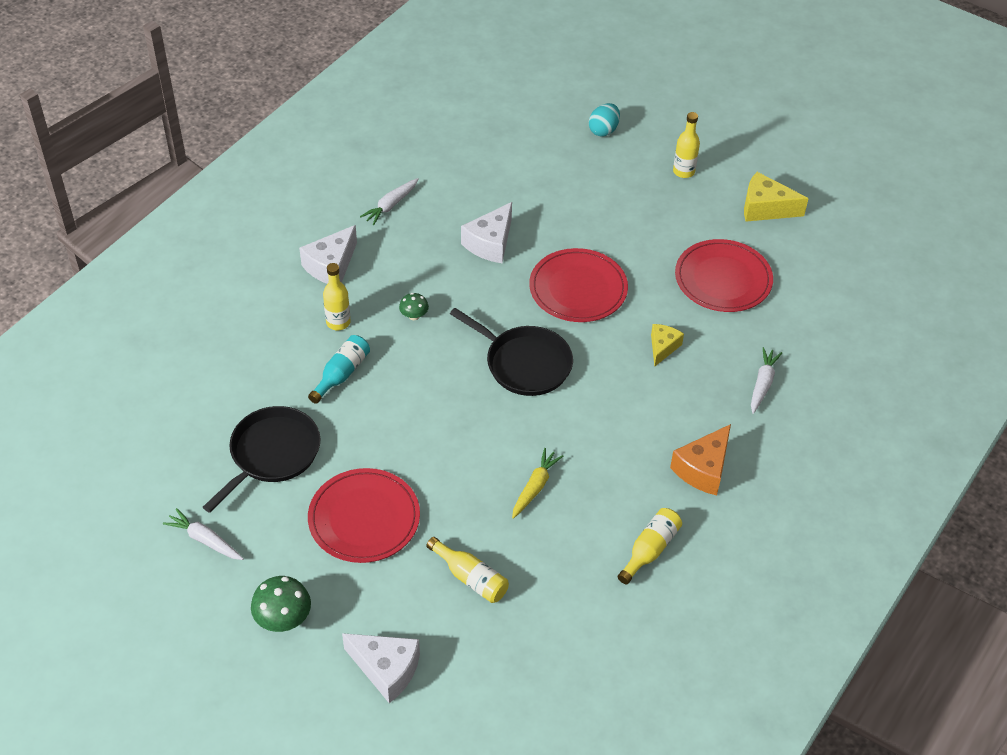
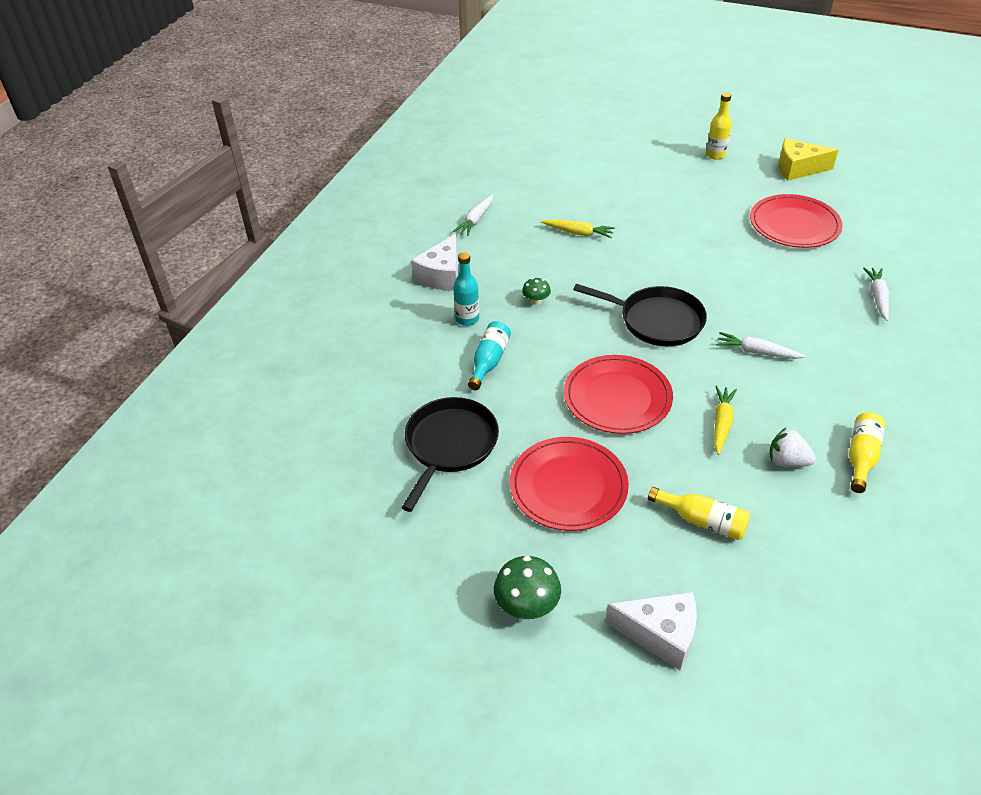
camera: 10 degrees left, 5 degrees down
(205, 540) = (411, 542): white carrot -> white carrot (756, 352)
(338, 322) = (467, 319): yellow bottle -> turquoise bottle
(490, 243) = (578, 233): white cheese -> yellow carrot
(577, 538) = (787, 461): none -> white strawberry
(578, 289) = (673, 254): red plate -> red plate (617, 397)
(603, 130) = (633, 138): turquoise egg -> none
(662, 347) = (773, 285): yellow cheese -> none
(703, 469) = (868, 376): orange cheese -> none

